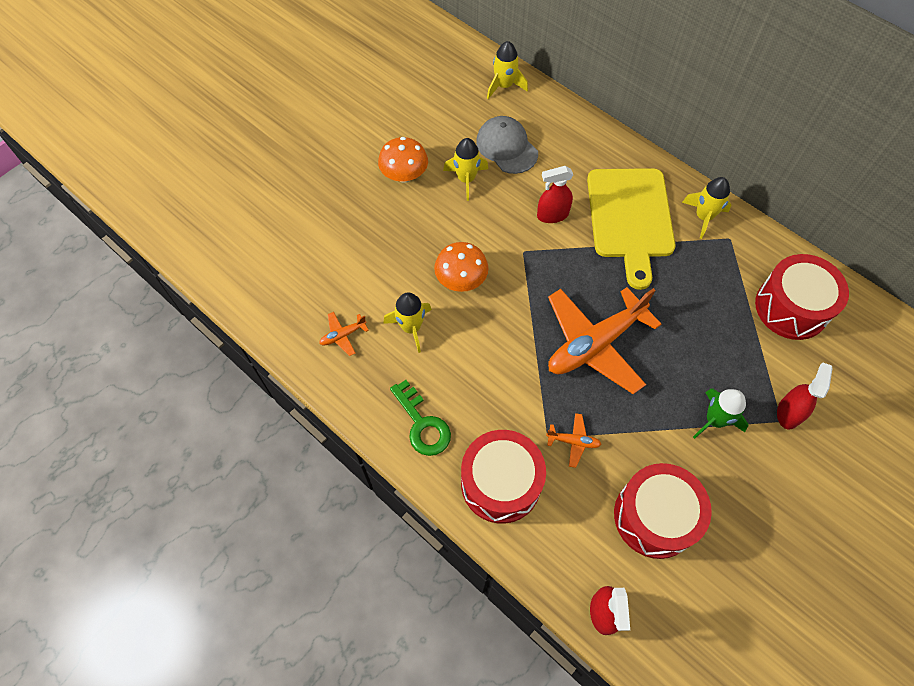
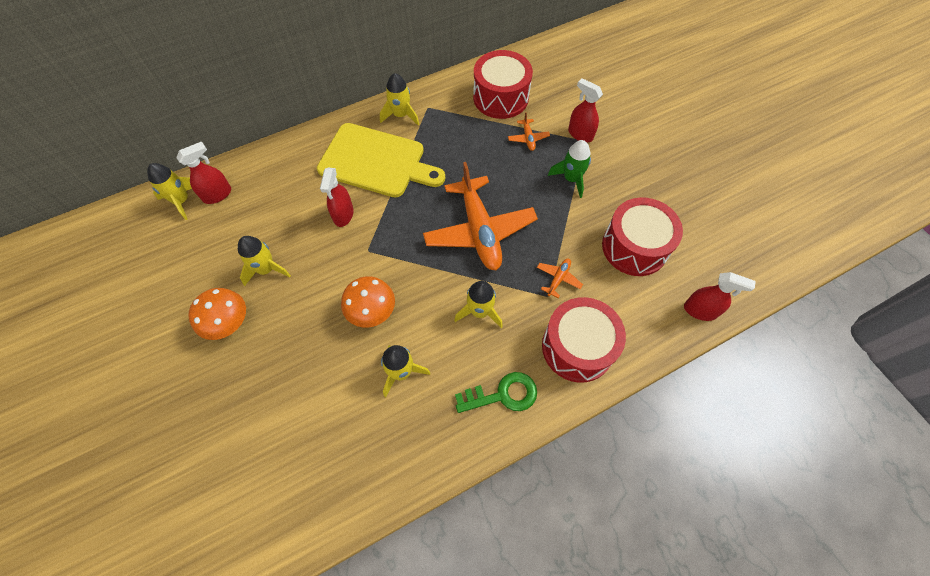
camera: 70 degrees left, 0 degrees up
(343, 335) = (381, 441): orange plane -> orange plane (528, 138)
(501, 375) = (480, 311): none -> yellow rocket
(506, 147) = (251, 223): grey cap -> none
(523, 108) = (217, 195): none -> red spray bottle

